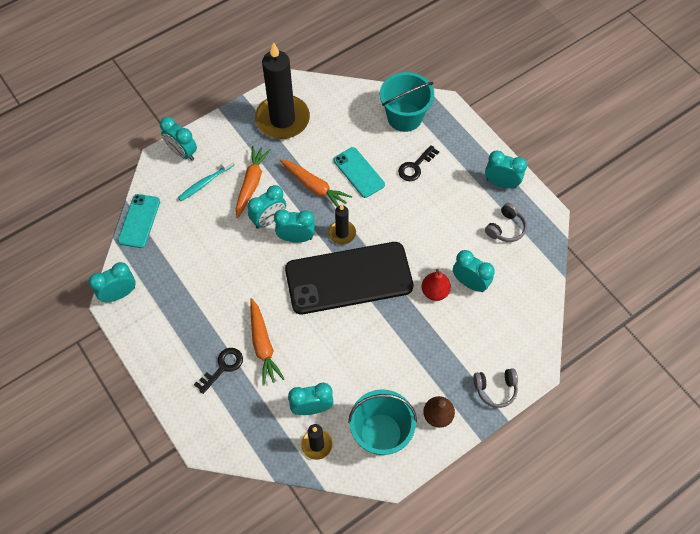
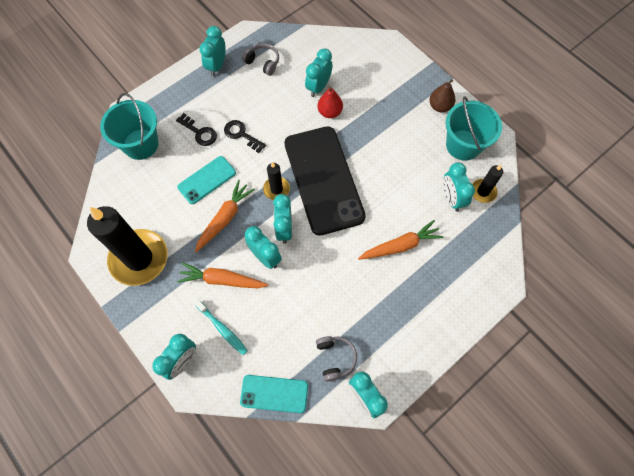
camera: 95 degrees left, 5 degrees up
(223, 367) = (428, 278): black key -> black key (241, 134)
(495, 389) = (410, 69): grey headphones -> grey headphones (335, 358)

